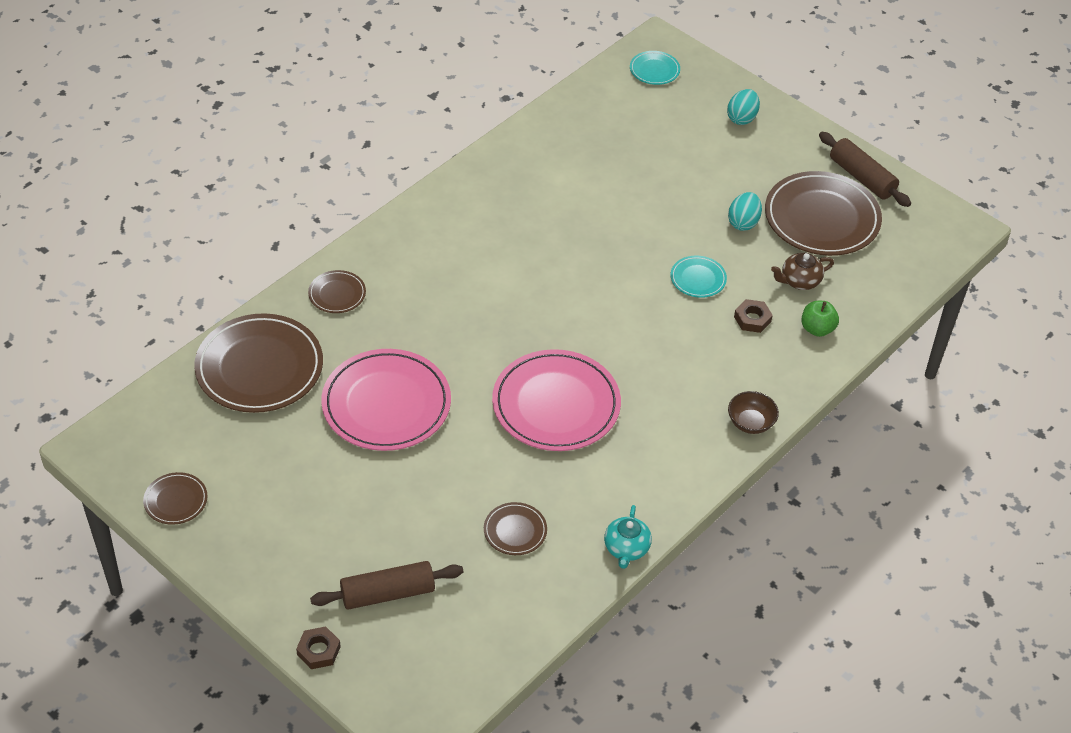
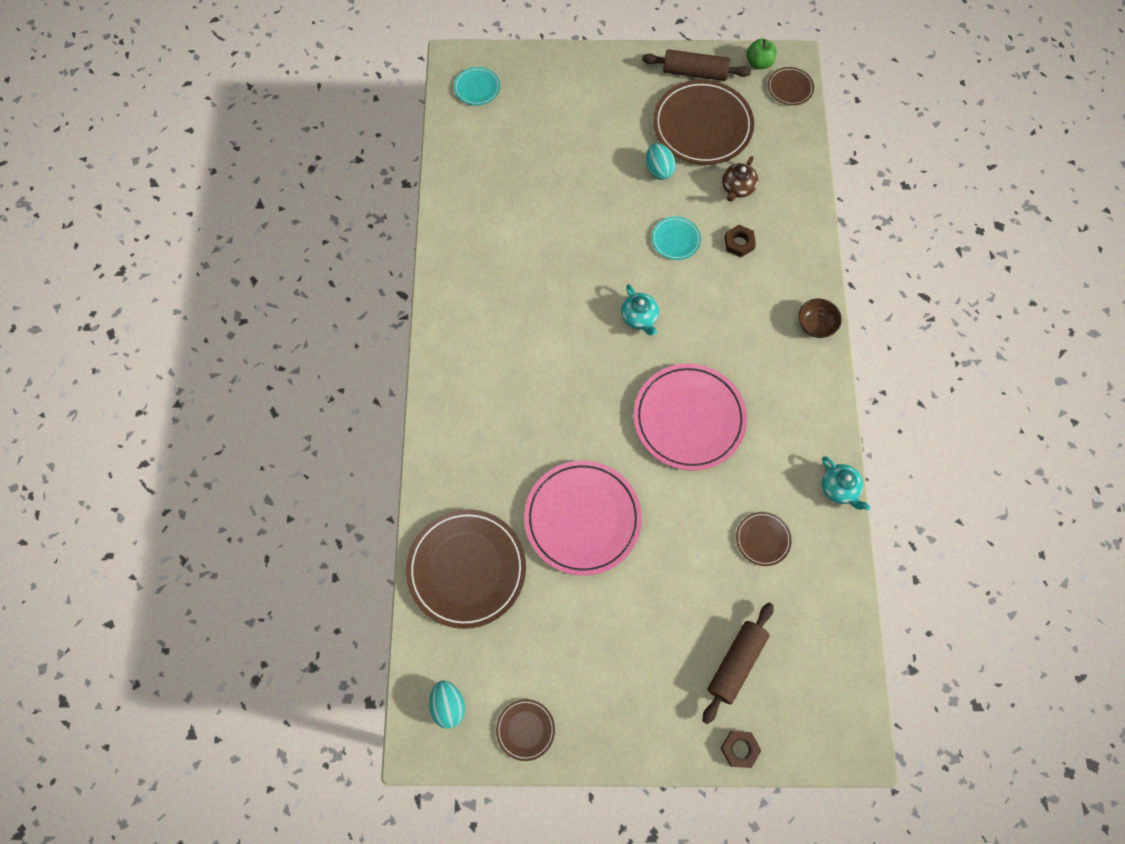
camera: 40 degrees left, 20 degrees up
(337, 294) = (455, 460): brown plate -> brown plate (790, 88)
(599, 309) = (639, 317): none -> turquoise teapot
(742, 118) = (574, 83): turquoise egg -> turquoise egg (448, 705)
(817, 329) = (783, 217): green apple -> green apple (759, 63)

